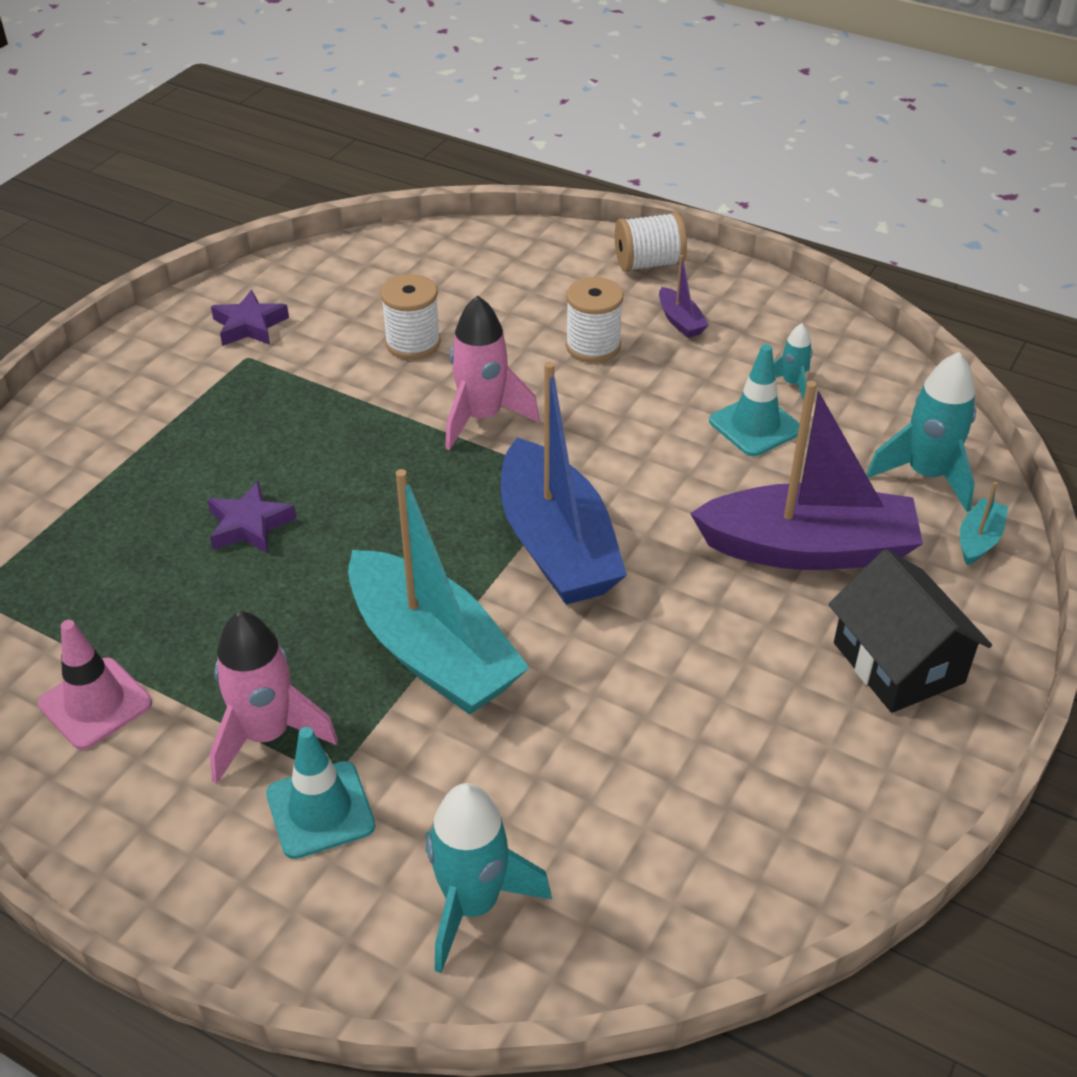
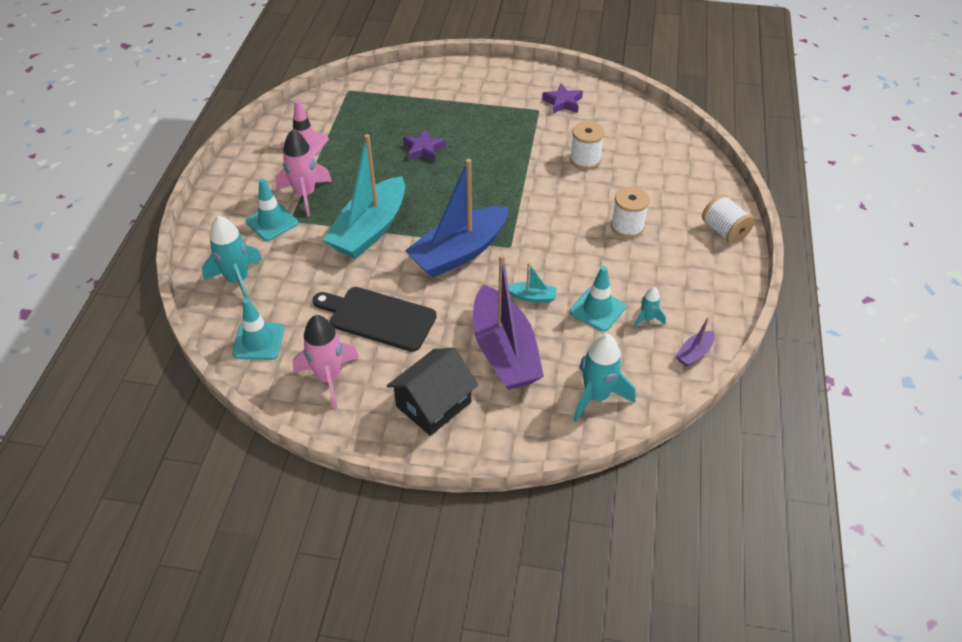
camera: 70 degrees right, 5 degrees up
(482, 418) = (540, 201): pink rocket -> pink rocket (329, 378)
(667, 896) = (258, 341): none -> turquoise traffic cone
(674, 692) = (378, 318): none -> black cutting board
(680, 321) = (675, 257): purple boat -> purple boat (694, 353)
(978, 540) = (550, 429): turquoise boat -> turquoise boat (532, 297)

